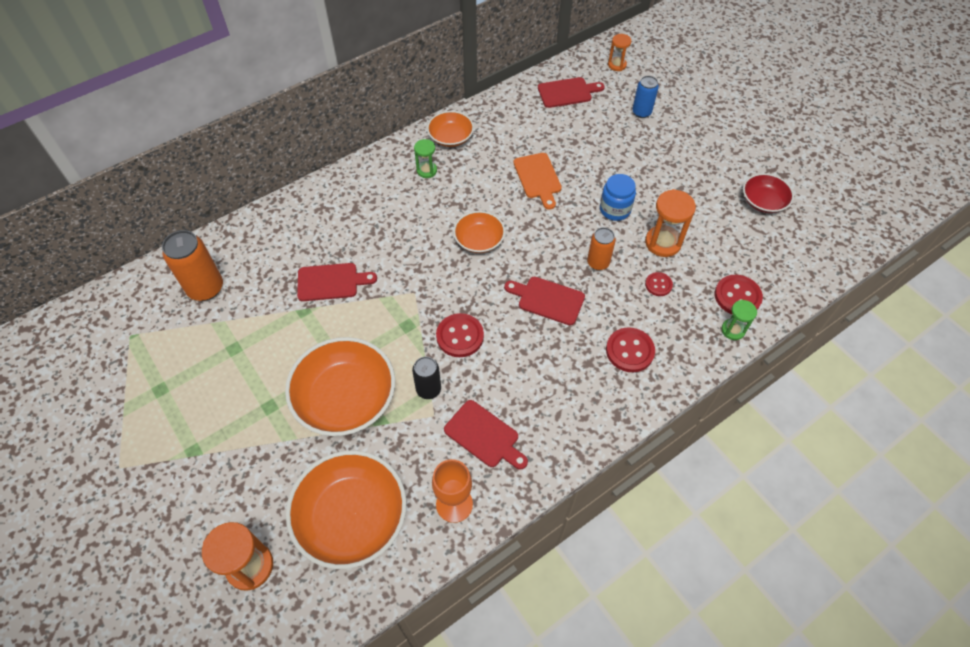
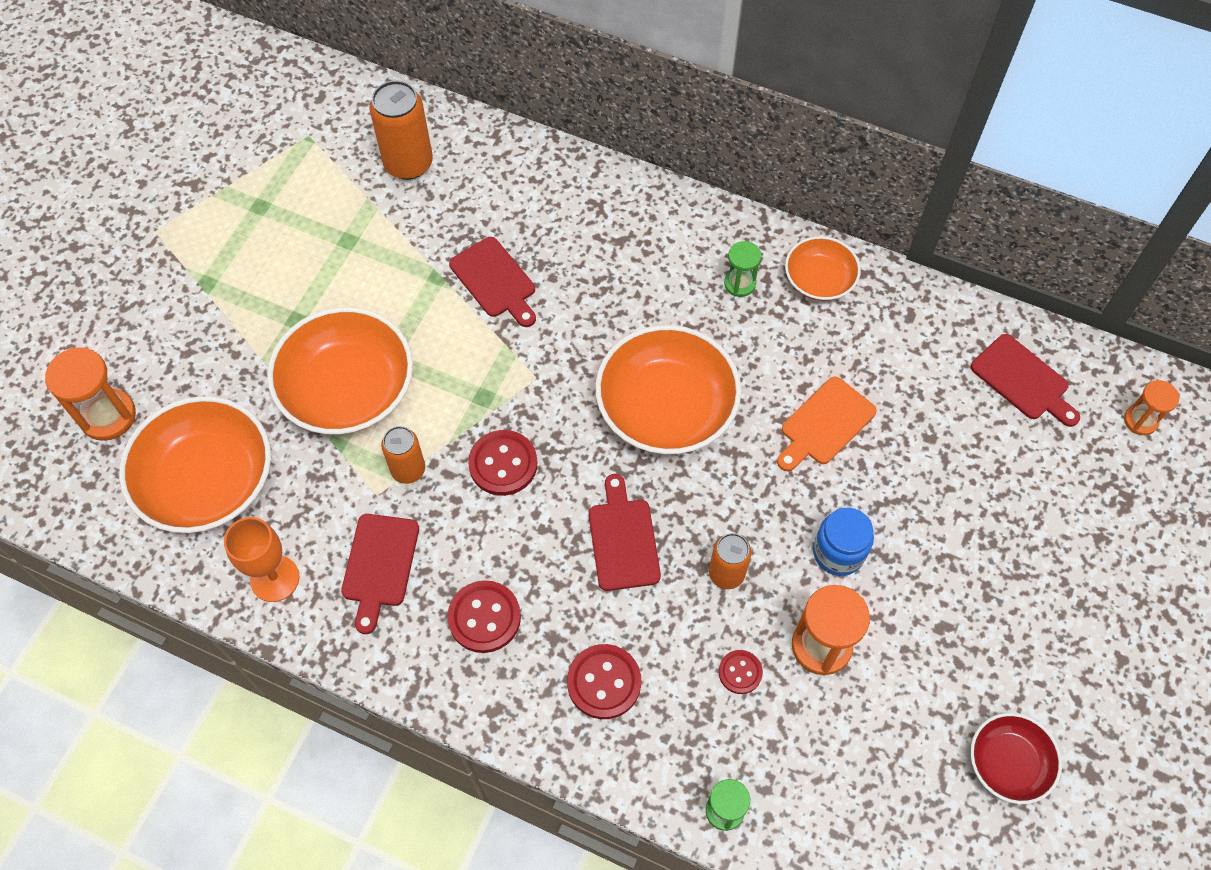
camera: 60 degrees right, 5 degrees up
(428, 389) = (408, 470): black can -> orange can
(479, 240) = (666, 407): orange bowl -> orange bowl, size x1.81
(641, 112) = (1064, 502): blue can -> none
(737, 296) = (790, 794): red button -> red button (484, 617)

